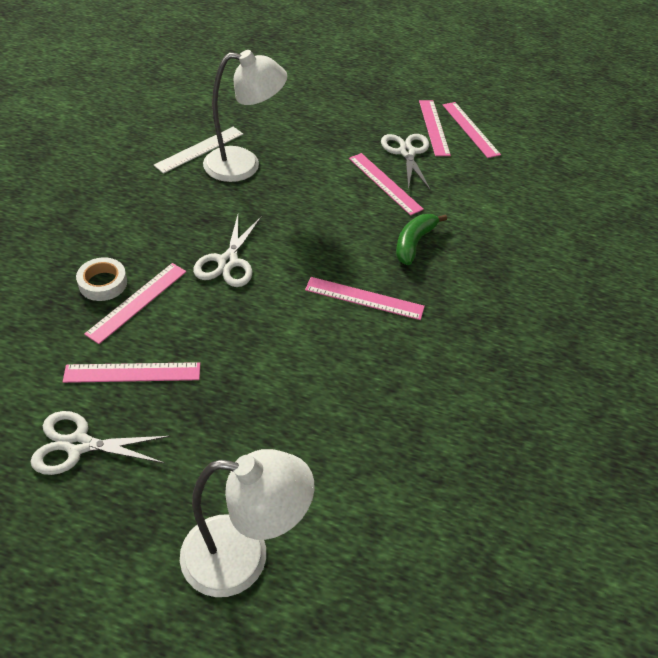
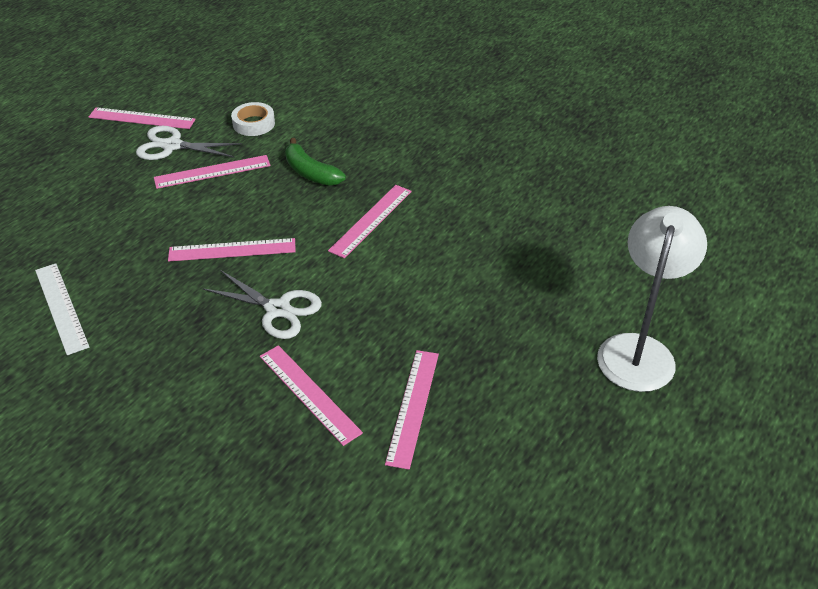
camera: 70 degrees left, 5 degrees down
(78, 445) = (497, 459): white scissors -> none
(103, 283) = (266, 423): white tape -> white tape (254, 123)
(244, 165) = (117, 272): white lamp -> none
(470, 129) = (161, 96): pink ruler -> pink ruler (232, 250)

